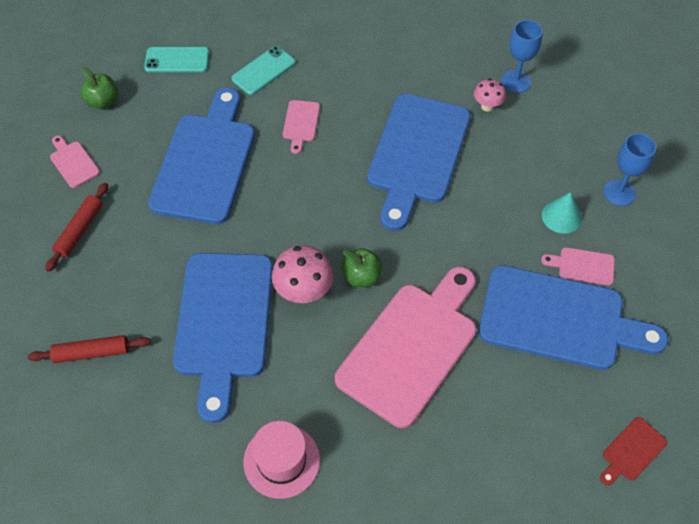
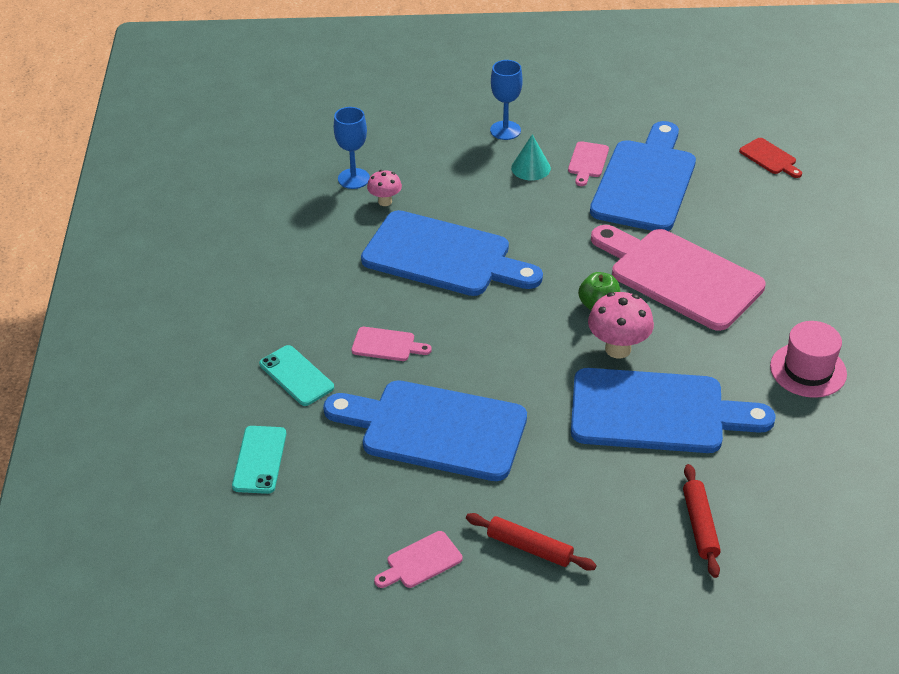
camera: 85 degrees left, 15 degrees down
(103, 101) = (318, 536): green apple -> none

